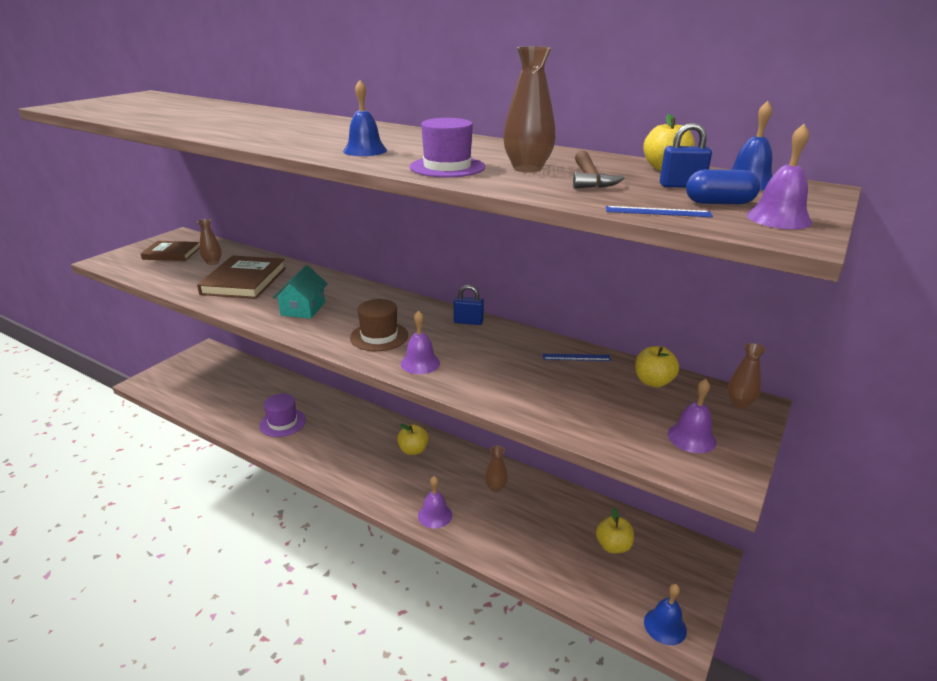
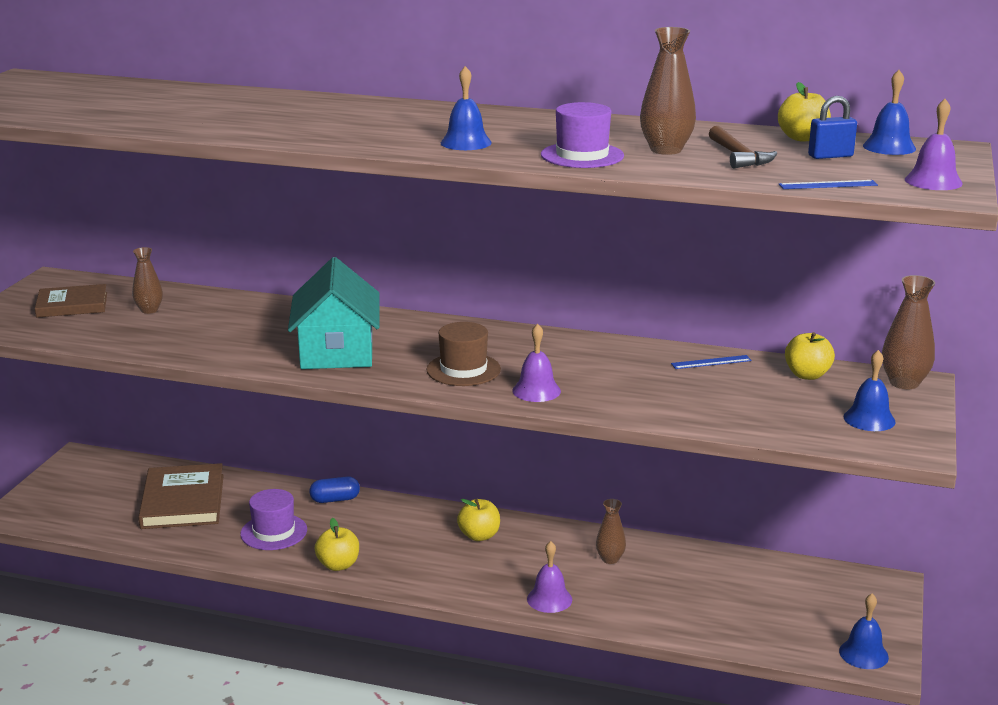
camera: 15 degrees left, 5 degrees down
(244, 281) = (221, 328): brown book -> brown book (183, 501)
(303, 309) = (337, 351): turquoise house -> turquoise house, size x1.60
(468, 322) = (560, 341): blue padlock -> none
(613, 546) = (778, 593): yellow apple -> yellow apple (338, 565)
(691, 437) = (869, 419): purple bell -> blue bell
(719, 203) = (875, 171): blue capsule -> blue capsule (335, 499)
(739, 403) = (904, 383): brown vase -> brown vase, size x1.53

